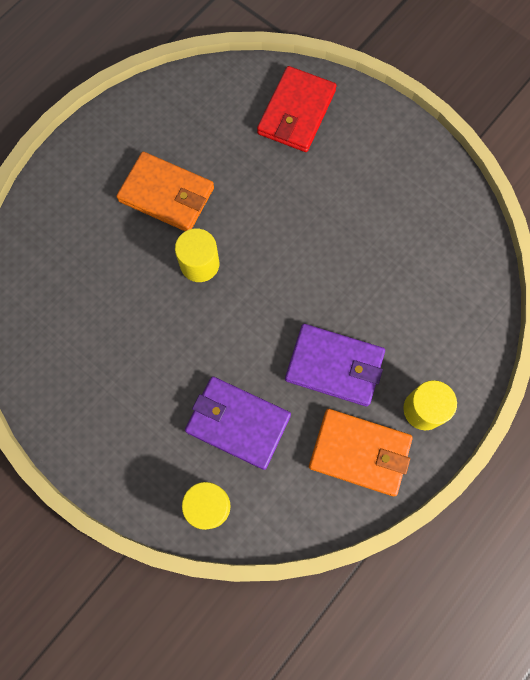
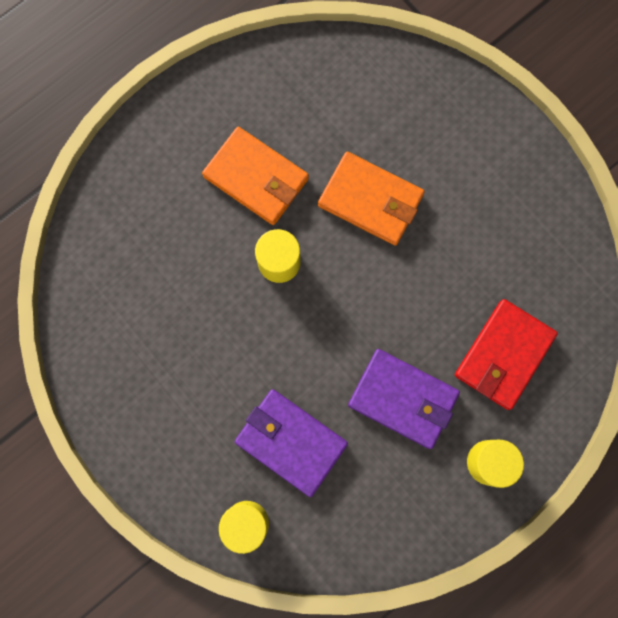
camera: 10 degrees right, 5 degrees up
(296, 112) = (413, 107): red wallet -> red wallet (504, 355)
(360, 452) = (412, 496): orange wallet -> orange wallet (370, 200)

